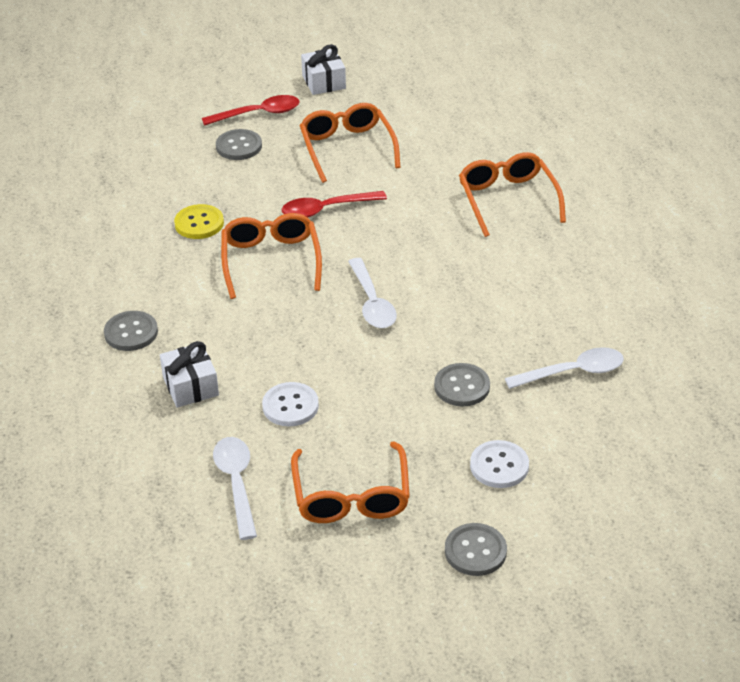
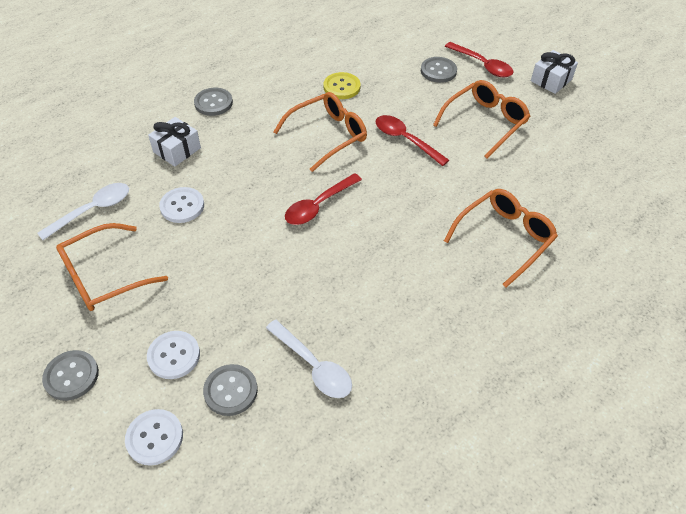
camera: 60 degrees right, 10 degrees up
(372, 302) = (318, 205): white spoon -> red spoon
(462, 386) = (254, 296): grey button -> grey button (230, 391)
(588, 503) = (154, 438): none -> white button

